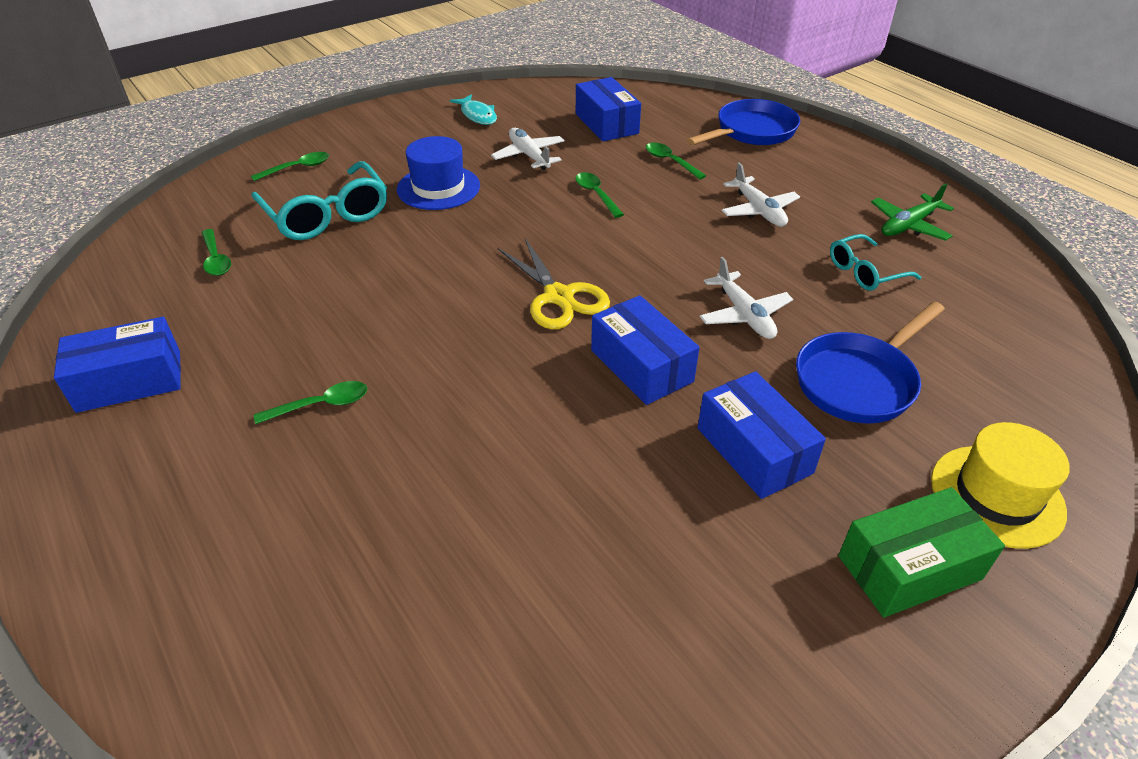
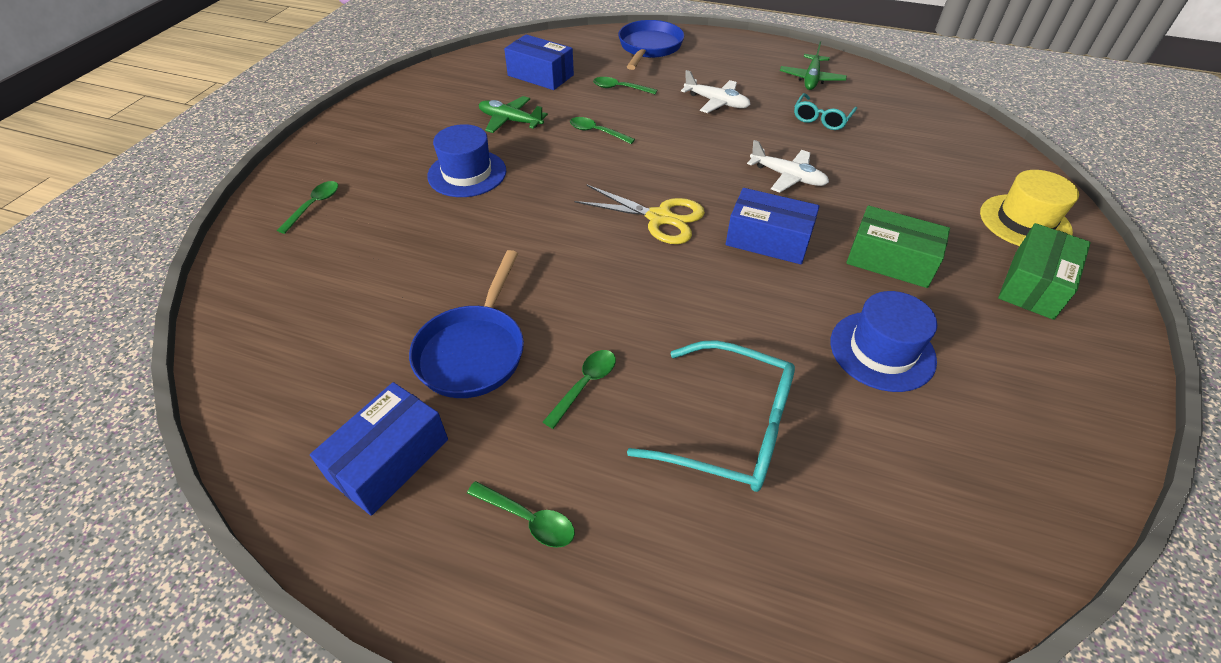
camera: 35 degrees left, 5 degrees up
(216, 259) = (335, 317): green spoon -> green spoon (528, 519)
(327, 215) = (395, 234): turquoise glasses -> turquoise glasses (729, 428)
(477, 115) = (427, 103): turquoise fish -> none
(529, 155) = (510, 121): white plane -> green plane
(625, 530) = (882, 350): none -> blue hat
(754, 450) = (890, 260): blue box -> green box
(859, 381) = (893, 189): blue pan -> blue pan (473, 351)

